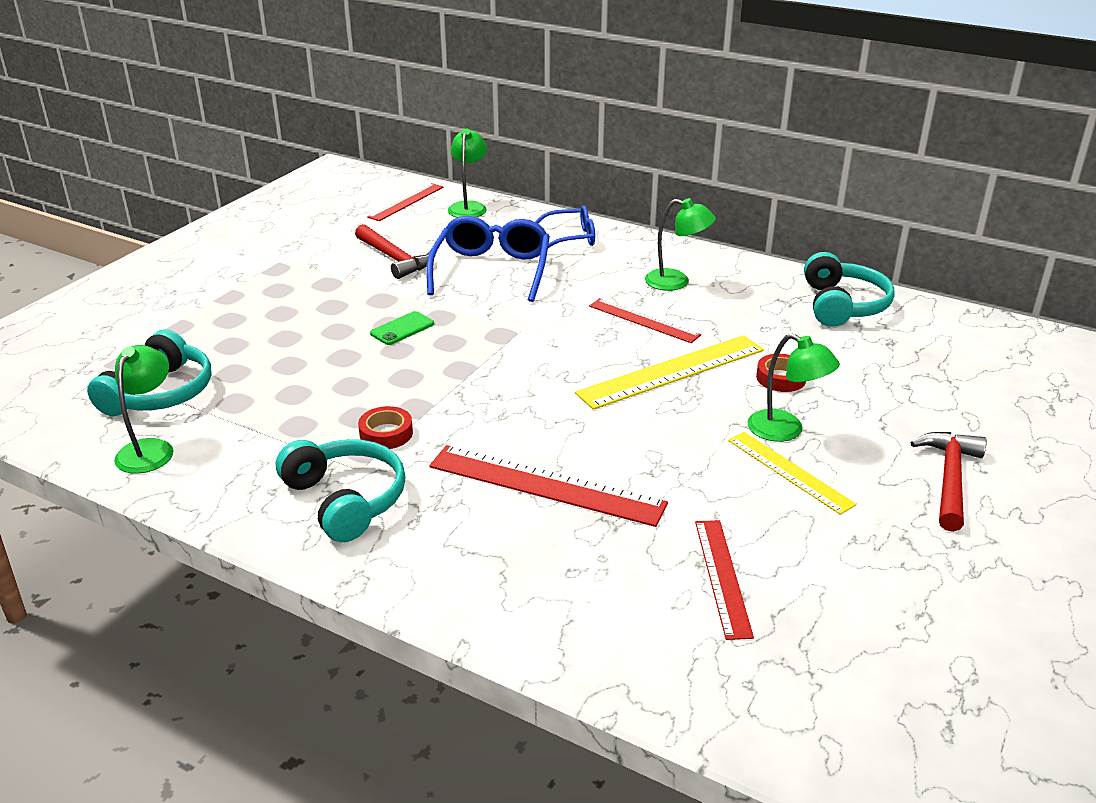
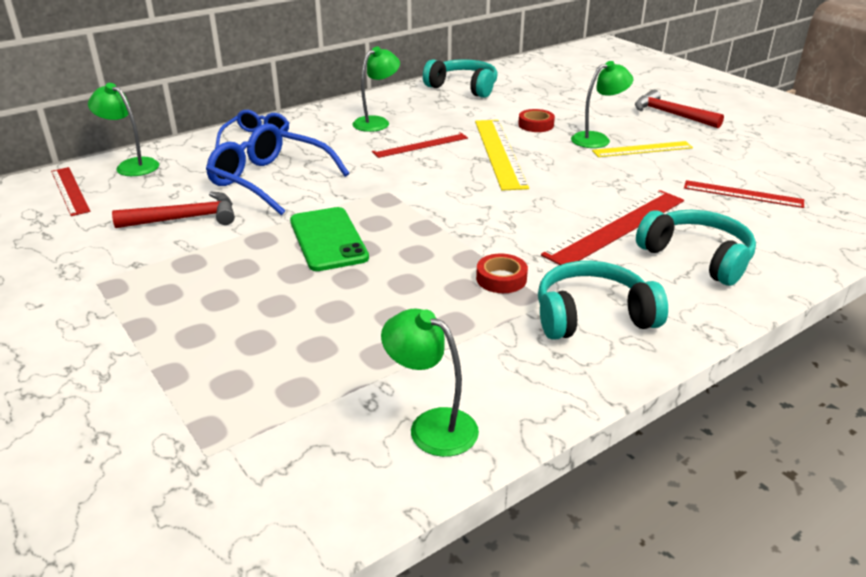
camera: 65 degrees left, 0 degrees up
(160, 393) = (315, 405): turquoise headphones -> turquoise headphones (697, 257)
(402, 329) = (328, 239): green phone -> green phone, size x1.76

